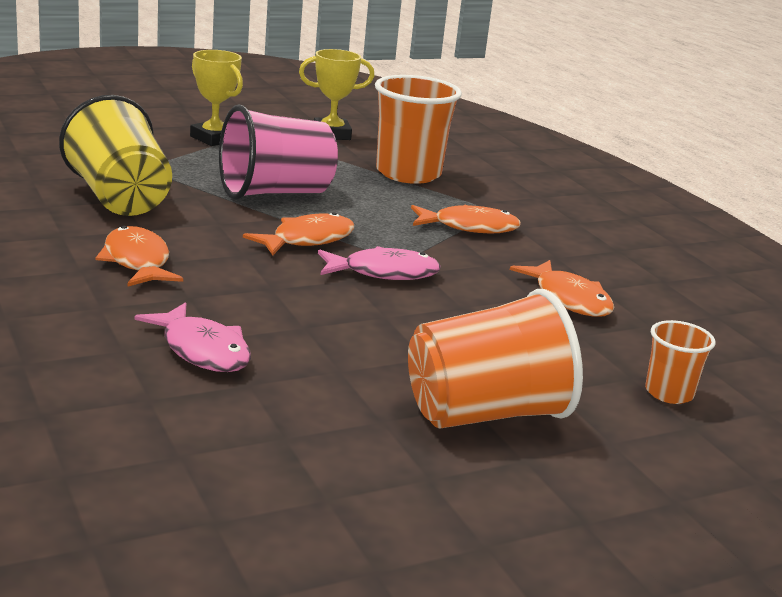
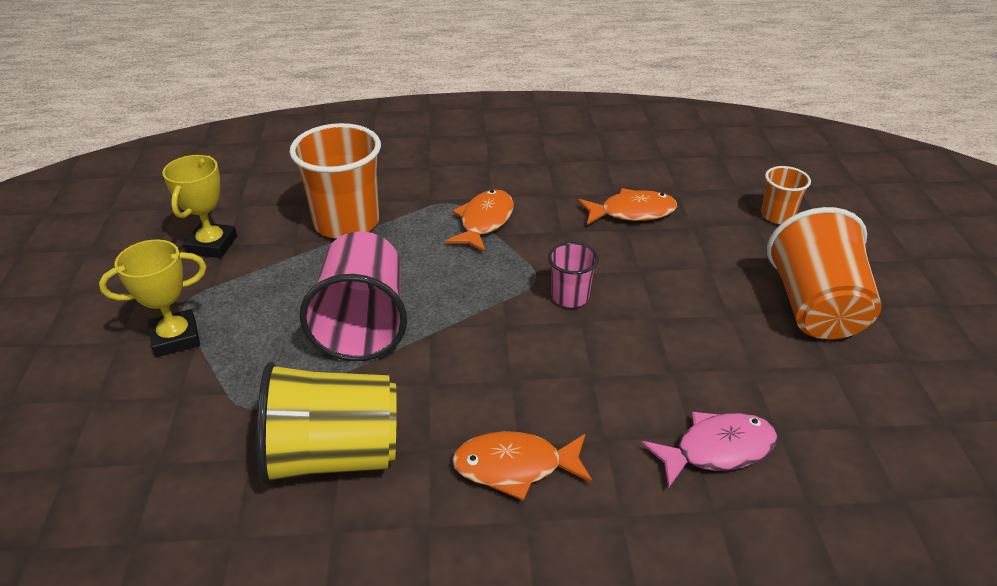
camera: 65 degrees left, 15 degrees up
(307, 240) = (488, 327): orange fish -> none
(383, 273) = (570, 297): pink fish -> pink cup

